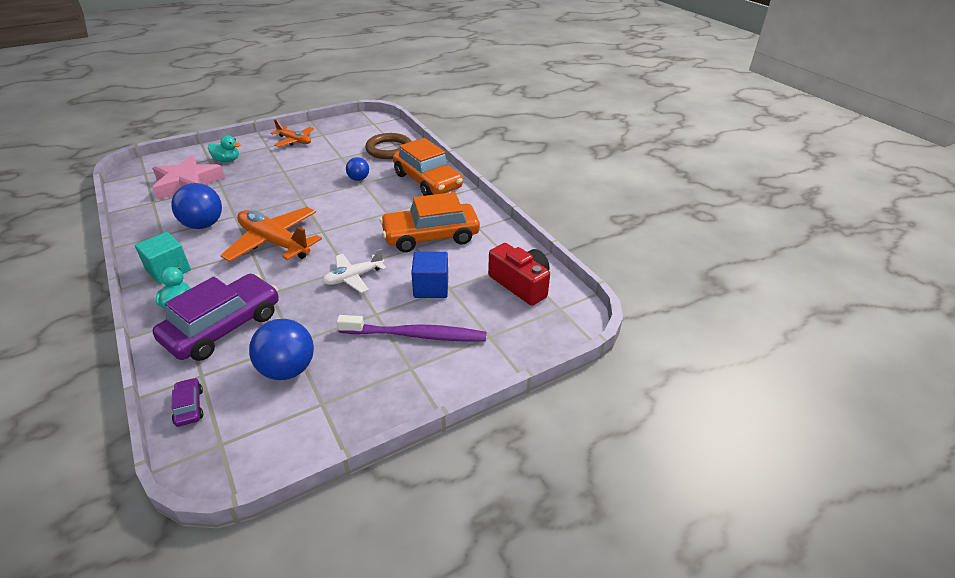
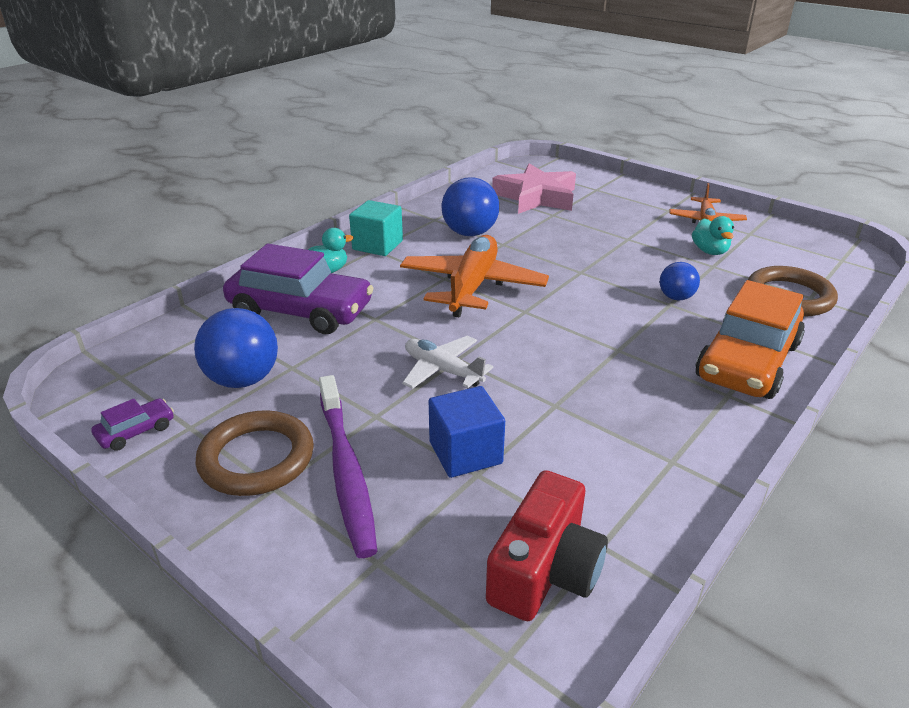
camera: 70 degrees right, 5 degrees down
(189, 407) = (172, 337): purple car -> purple car (136, 431)
(227, 160) = (607, 199): turquoise duck -> turquoise duck (710, 251)
(379, 372) = (257, 458): none -> brown ring
(431, 236) = (596, 412): orange car -> none

